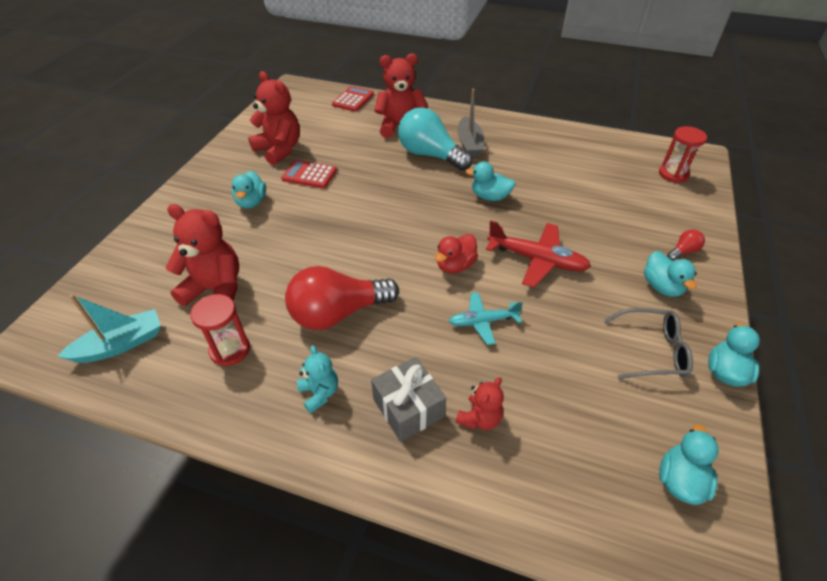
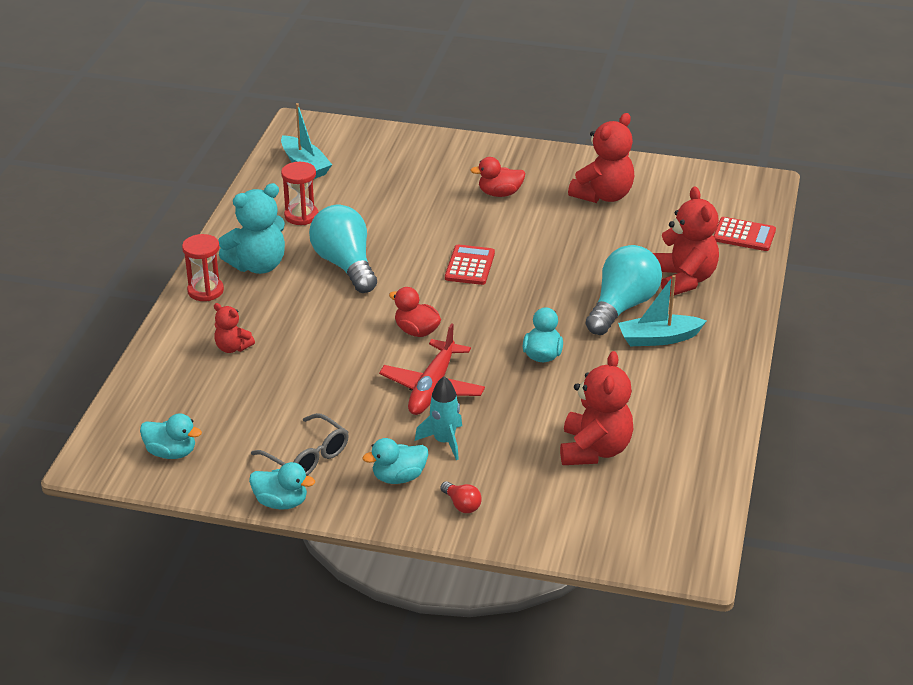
camera: 85 degrees right, 10 degrees down
(216, 290) = (369, 196): red teddy bear -> red teddy bear (594, 450)
(251, 202) = (500, 193): turquoise duck -> red duck
(309, 175) = (557, 222): red calculator -> red calculator (470, 266)
(319, 393) = (258, 265): turquoise teddy bear -> turquoise teddy bear, size x1.86
(338, 313) = (345, 265): red light bulb -> turquoise light bulb
(408, 408) = (243, 310): grey gift -> none
(469, 144) = (658, 338): grey boat -> turquoise boat
(483, 321) = (339, 350): turquoise plane -> none
(608, 257) = (444, 441): none -> turquoise rocket
(651, 351) = (307, 456): grey glasses -> grey glasses turned 45 degrees counterclockwise
(673, 174) = (631, 524): red hourglass -> red hourglass (205, 291)

